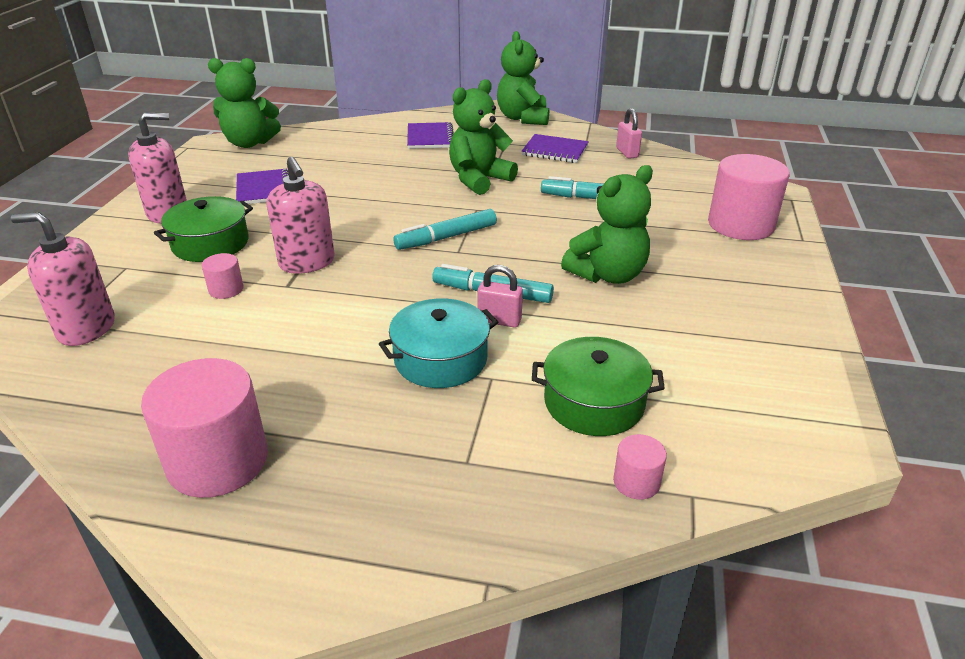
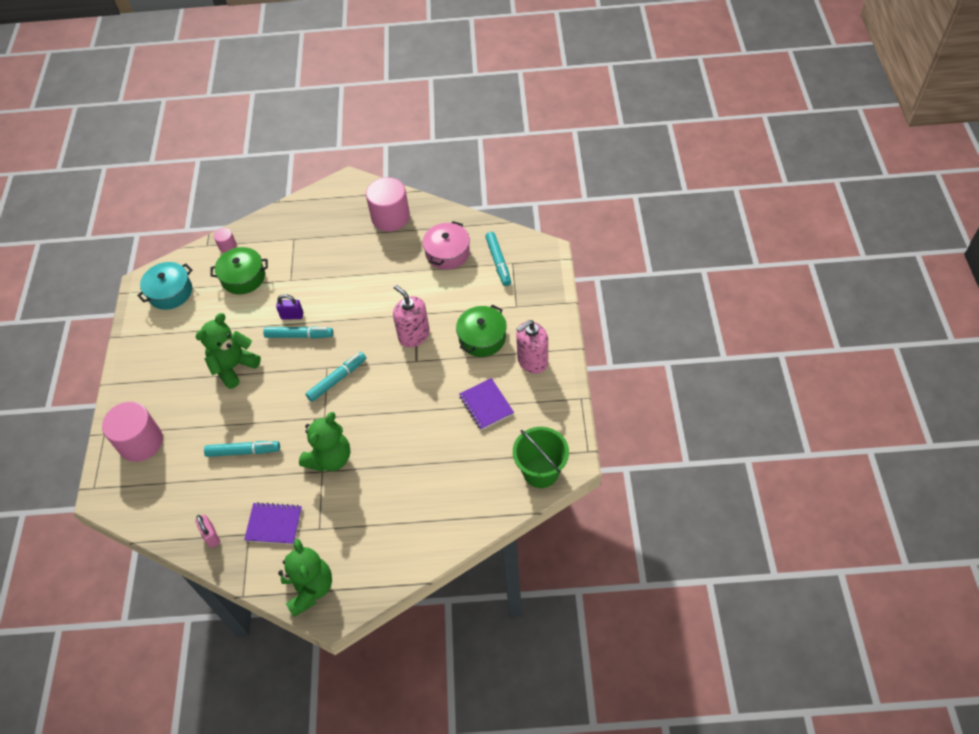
camera: 170 degrees right, 20 degrees up
(86, 328) = (498, 262): pink soap dispenser -> turquoise marker
(159, 361) = (447, 253): none -> pink pot
(226, 289) = (447, 303): pink cylinder -> none
(249, 143) = (541, 471): green teddy bear -> green bucket
(430, 138) = (388, 522): purple notebook -> none
(440, 359) = (316, 284): turquoise pot -> turquoise pot (170, 292)
(499, 320) = (292, 316): pink padlock -> purple padlock

